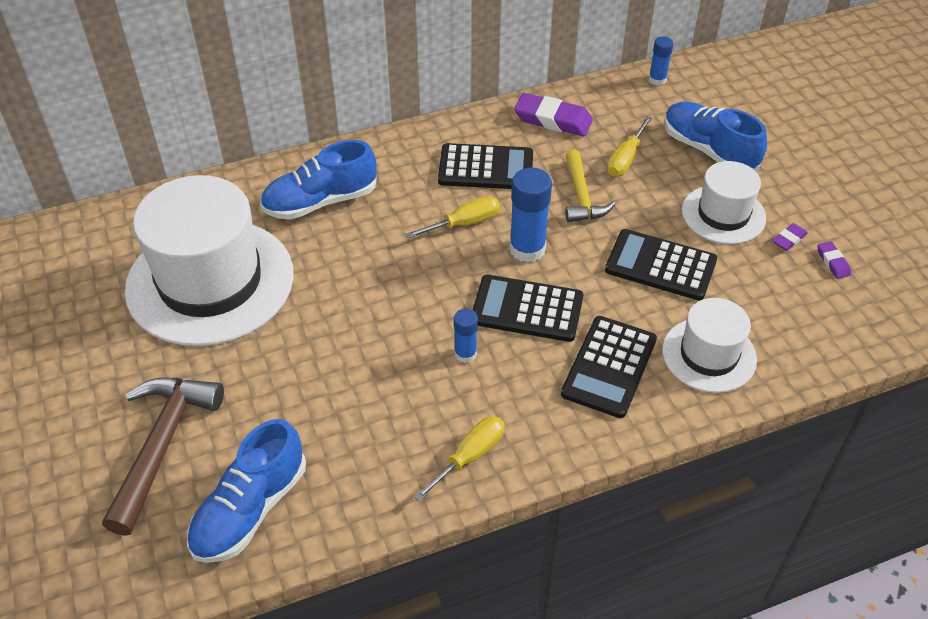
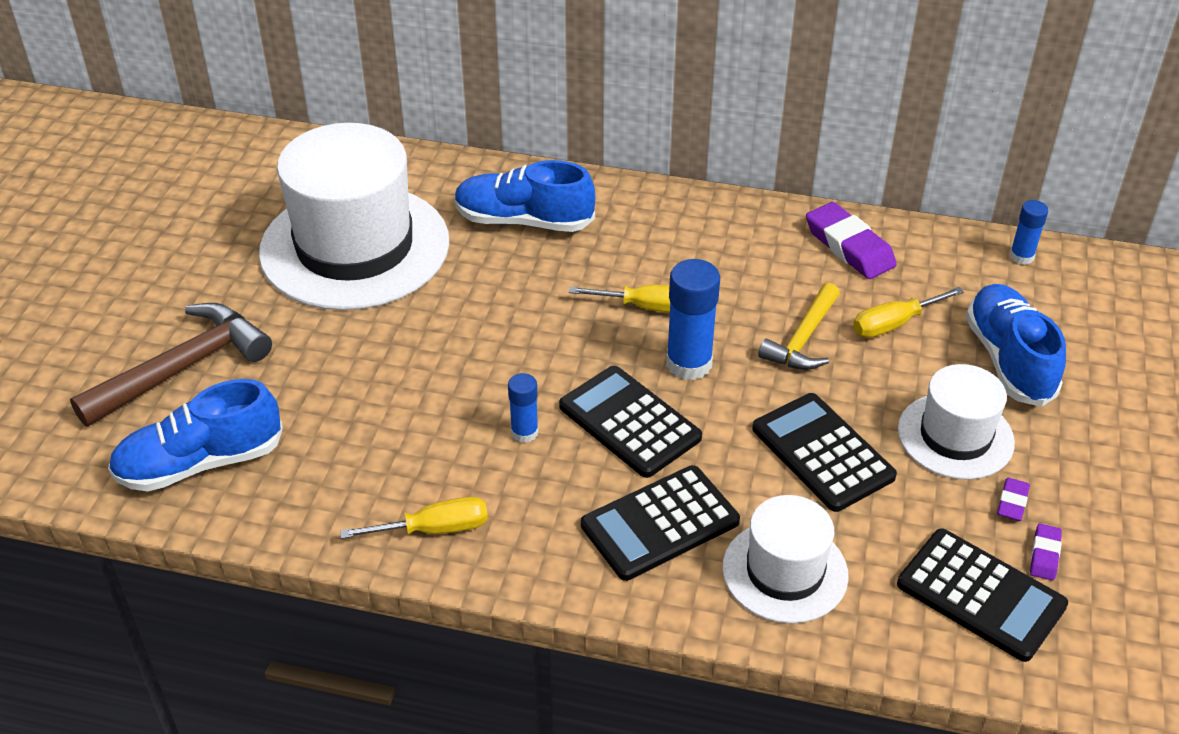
camera: 35 degrees right, 5 degrees down
(486, 168) = (724, 263): black calculator -> black calculator (980, 595)
(789, 239) = (1012, 502): purple eraser -> purple eraser turned 60 degrees counterclockwise

